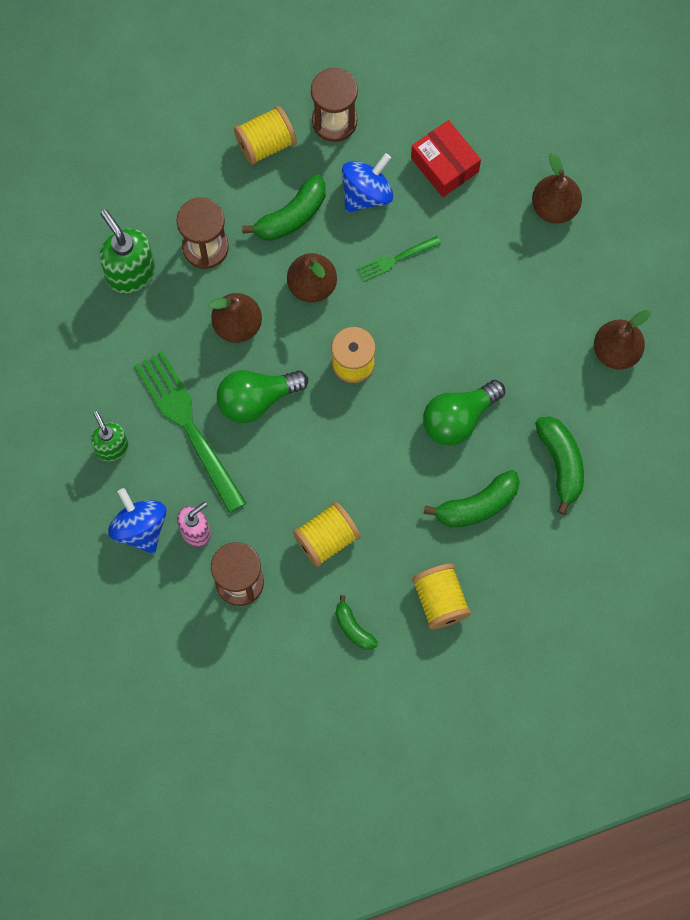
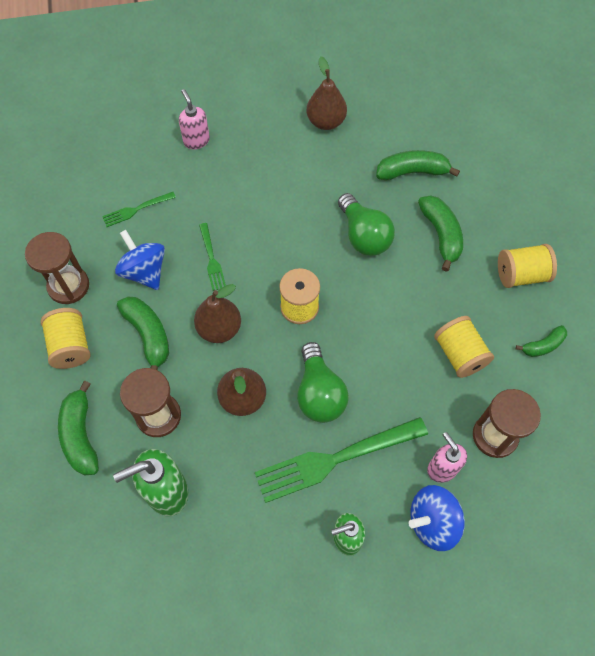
camera: 80 degrees left, 10 degrees down
(173, 180) = (81, 435): none -> green banana
(444, 165) = (137, 209): red box -> green fork
(554, 207) = (196, 141): brown pear -> pink soap dispenser

